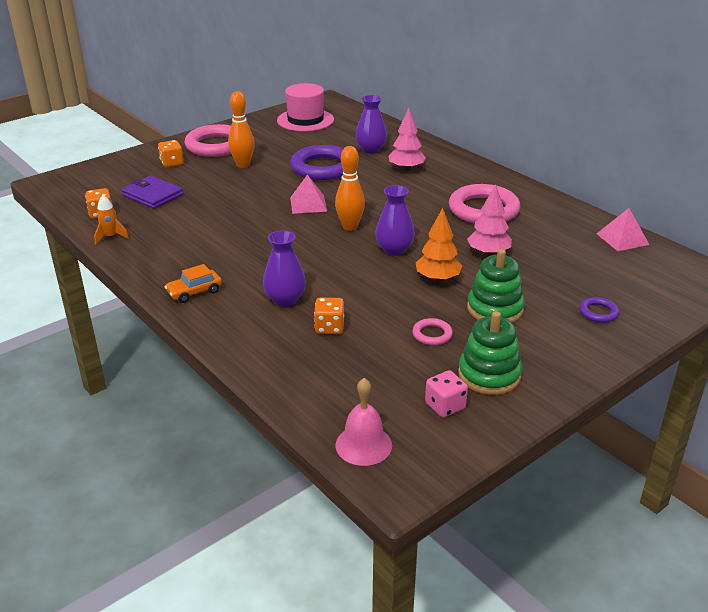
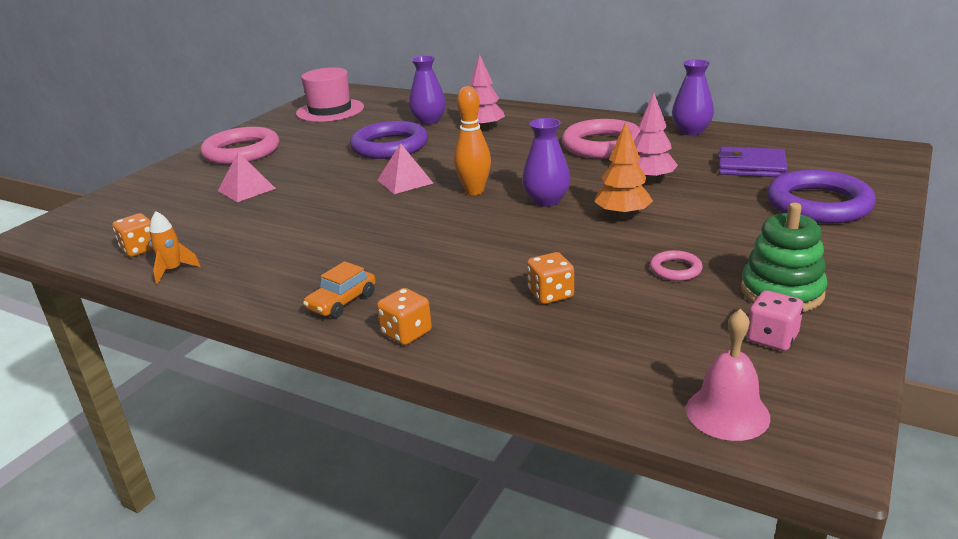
camera: 20 degrees left, 5 degrees down
(152, 195) = (198, 215): purple wallet -> purple wallet (751, 166)
(172, 163) = (198, 179): orange dice -> orange dice (406, 333)
(243, 165) = (291, 162): orange bowling pin -> none
(285, 300) = (468, 280): purple vase -> purple vase (691, 131)
(495, 309) = (714, 228): green stacking toy -> none
(598, 312) = (818, 204): purple ring -> purple ring, size x2.22
(622, 239) = (763, 139): pink pyramid -> pink pyramid (246, 189)

